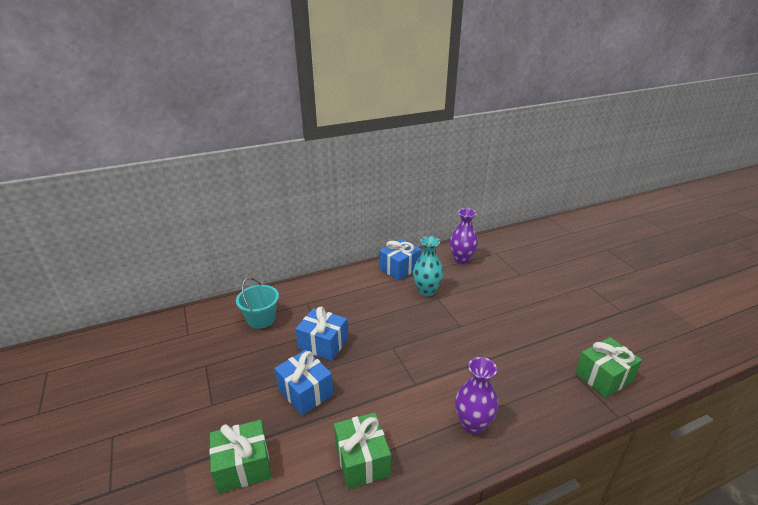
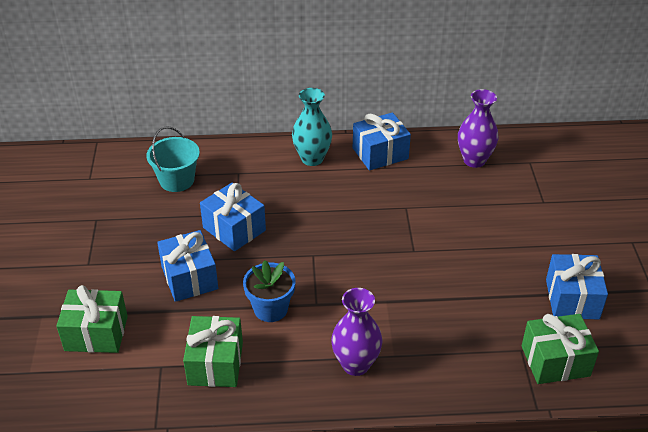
camera: 20 degrees right, 10 degrees up
(383, 398) = (270, 309): none -> blue flower pot
(426, 291) = (398, 194): turquoise vase -> turquoise vase (312, 158)
(582, 331) = (572, 299): none -> blue gift

